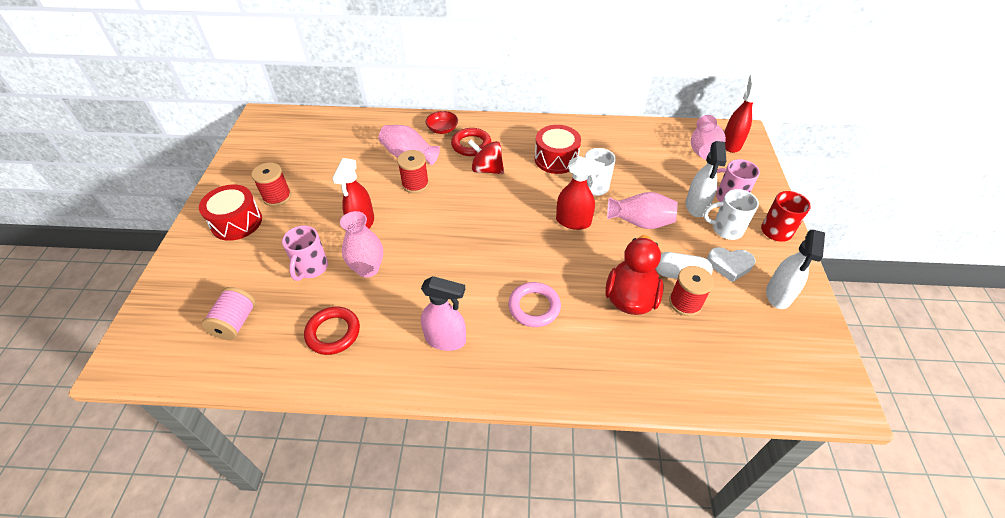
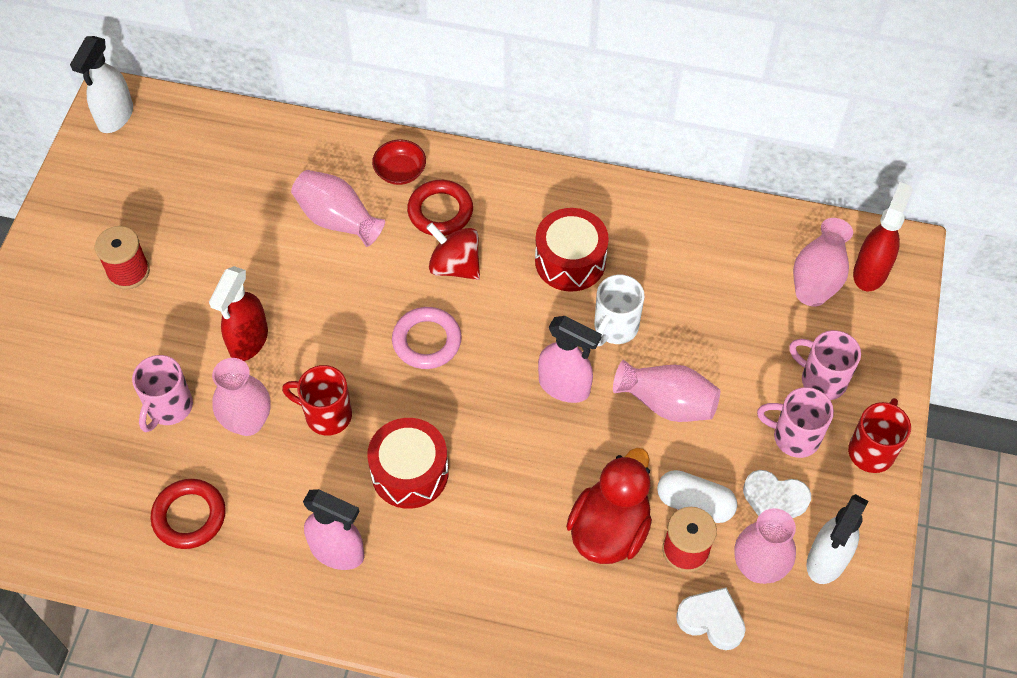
camera: 10 degrees right, 10 degrees up
(235, 322) = (62, 479): pink spool -> none
(237, 222) = (68, 310): red drum -> red drum (410, 472)
(415, 184) = (338, 278): red spool -> none
(421, 258) = (326, 415): none -> red mug
(534, 307) = (469, 521): pink ring -> pink ring (427, 341)
(573, 222) = (565, 386): red spray bottle -> pink spray bottle
(696, 206) = (764, 388): white spray bottle -> white spray bottle (115, 117)
(720, 343) = (711, 620): none -> white heart
(725, 229) = (794, 437): white mug -> pink mug
(736, 306) = (758, 567): none -> pink vase

